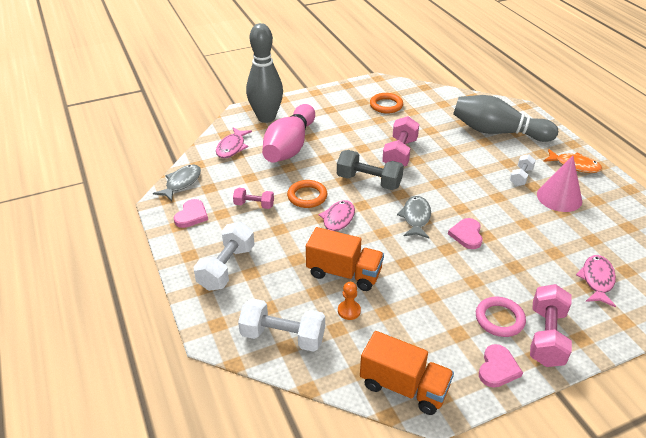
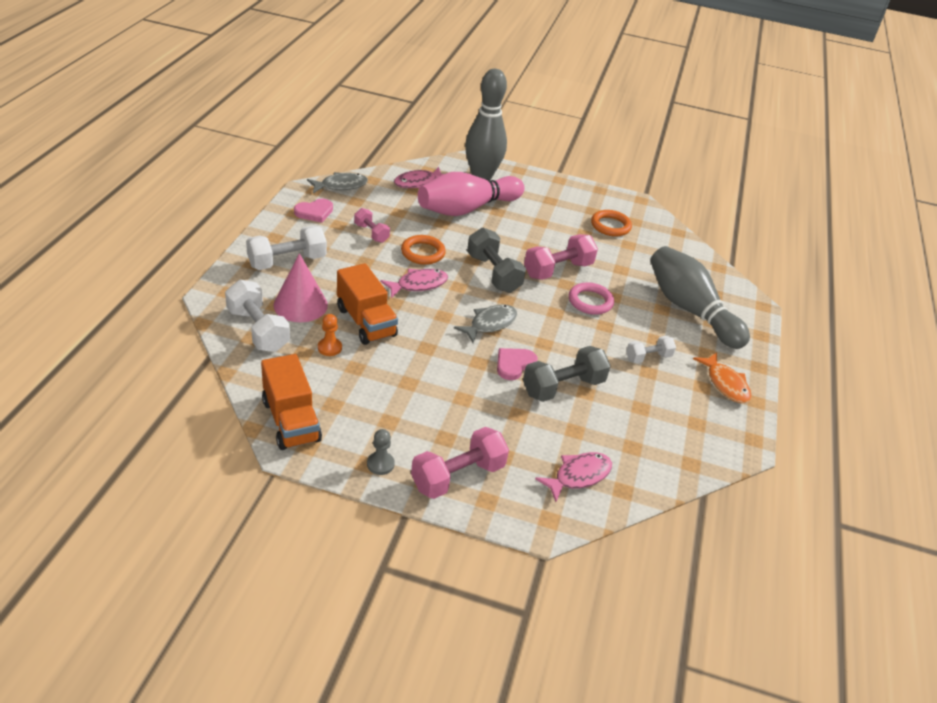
camera: 35 degrees right, 0 degrees up
(498, 368) = (380, 464): pink heart -> grey pawn
(499, 319) = (439, 437): pink ring -> pink ring (590, 301)
(510, 229) = (563, 387): none -> grey dumbbell
(559, 197) = (659, 396): pink cone -> pink cone (300, 305)

